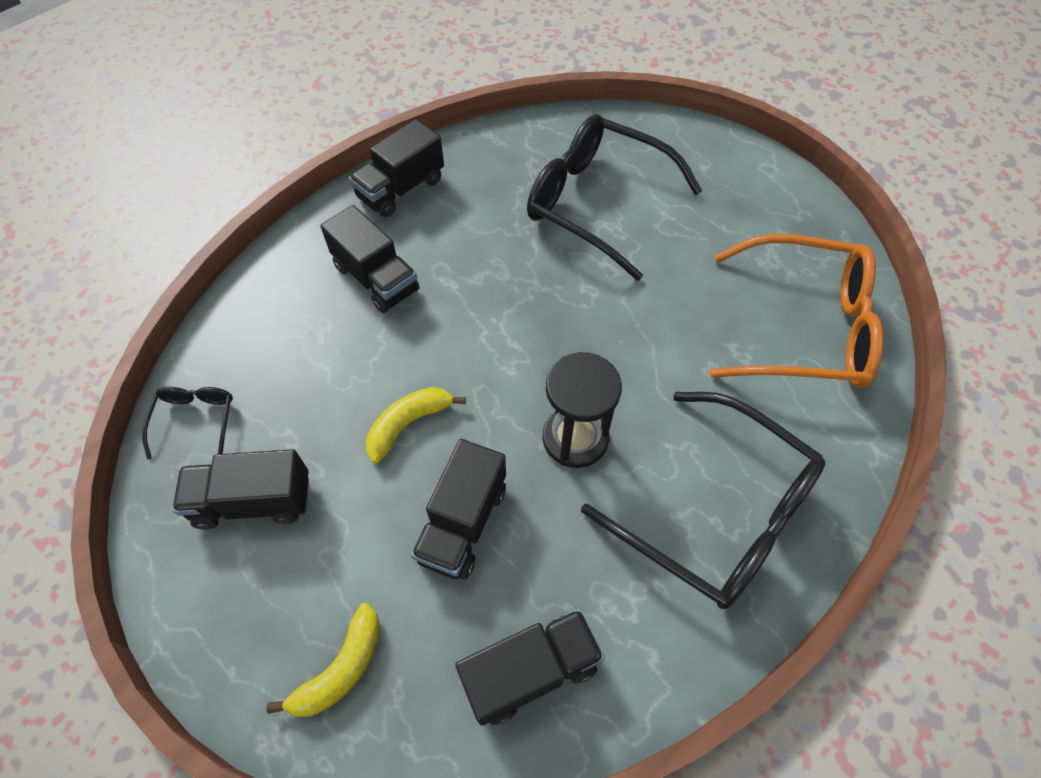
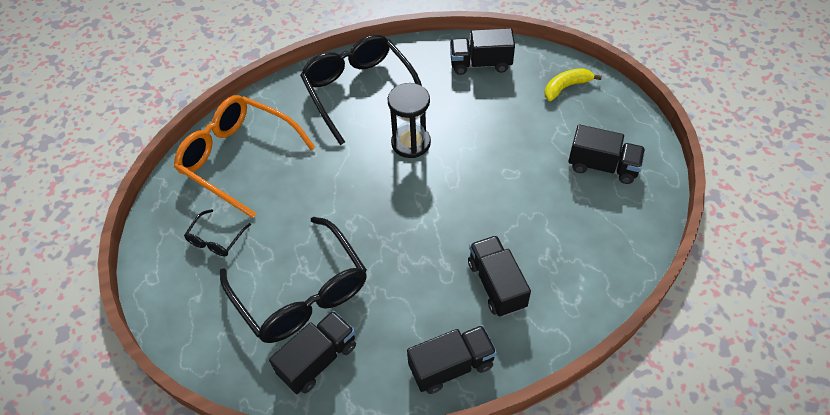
camera: 155 degrees left, 5 degrees down
(196, 420) = (637, 222): black glasses -> black glasses (216, 239)
(408, 424) = (503, 179): yellow banana -> none
(463, 523) = (489, 123): black truck -> black truck (318, 360)

